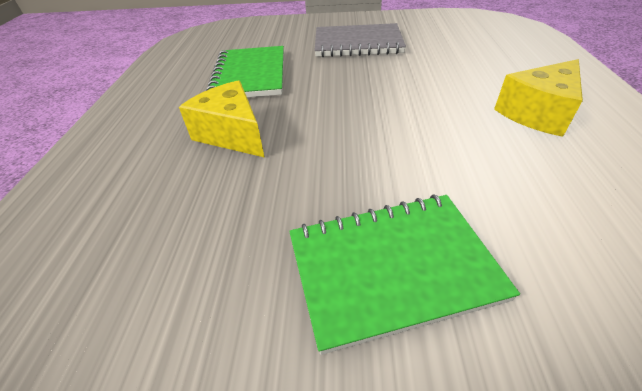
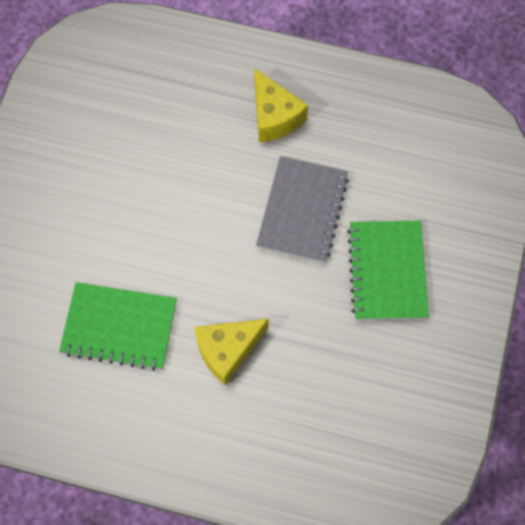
camera: 80 degrees left, 25 degrees up
(357, 43) = (85, 202): grey notebook -> grey notebook (302, 211)

